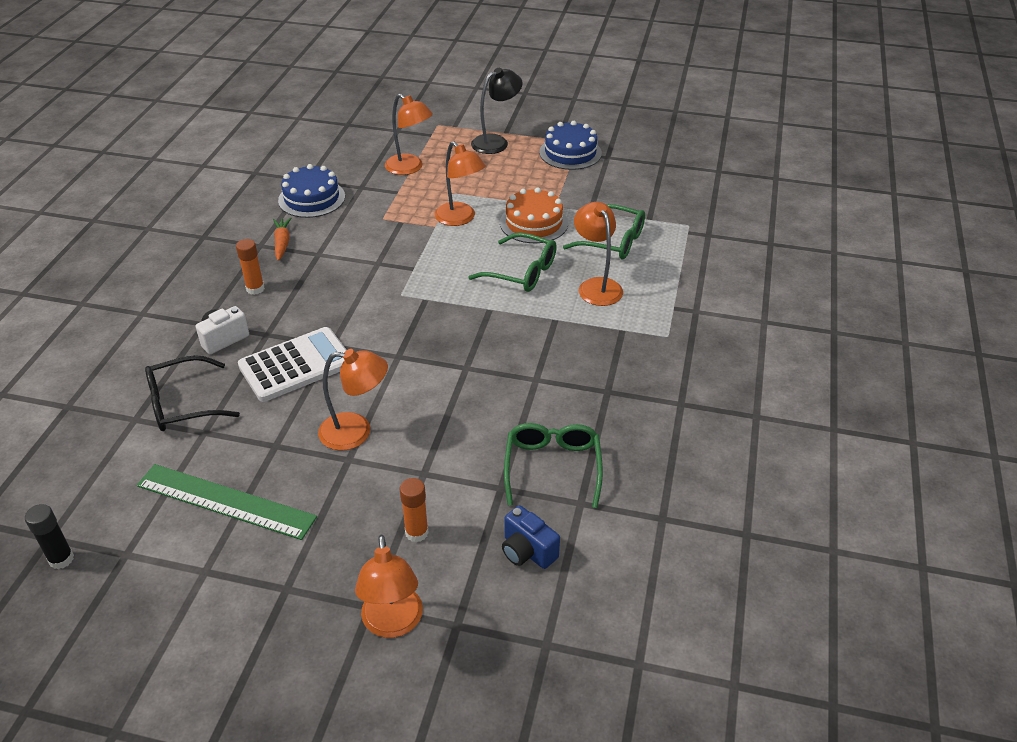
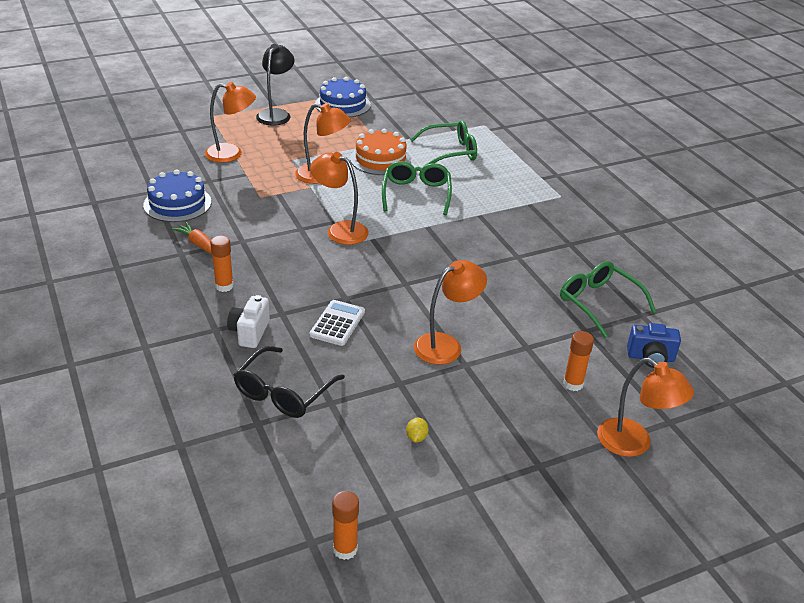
camera: 40 degrees left, 5 degrees down
(61, 559) = (345, 549): black glue stick -> orange glue stick
(226, 501) = (416, 437): green ruler -> yellow lemon
(296, 365) = (337, 323): white calculator -> white calculator, size x0.61
(522, 272) = (416, 194): green glasses -> green glasses turned 75 degrees counterclockwise
(596, 286) = (477, 183): orange lamp -> orange lamp (340, 230)

